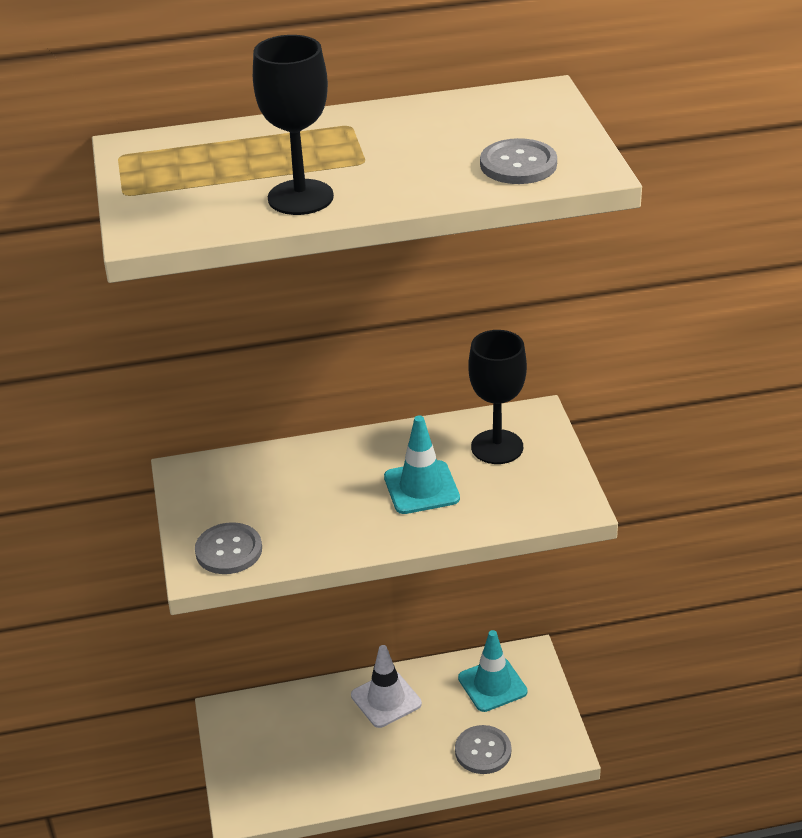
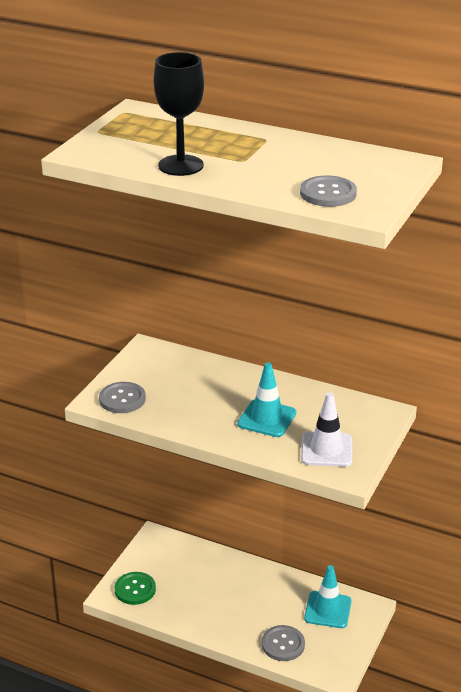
camera: 35 degrees right, 5 degrees down
(261, 788) = (135, 589): none -> green button
(386, 699) = (253, 581): white traffic cone -> white traffic cone (326, 449)
(497, 447) = (340, 418): black goblet -> none

